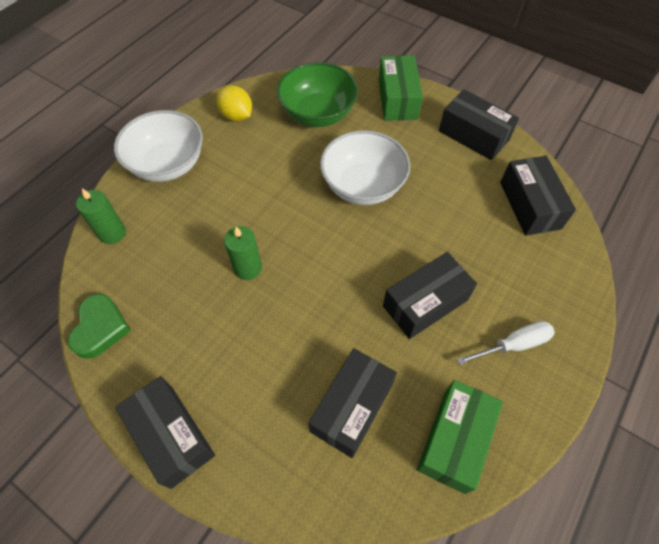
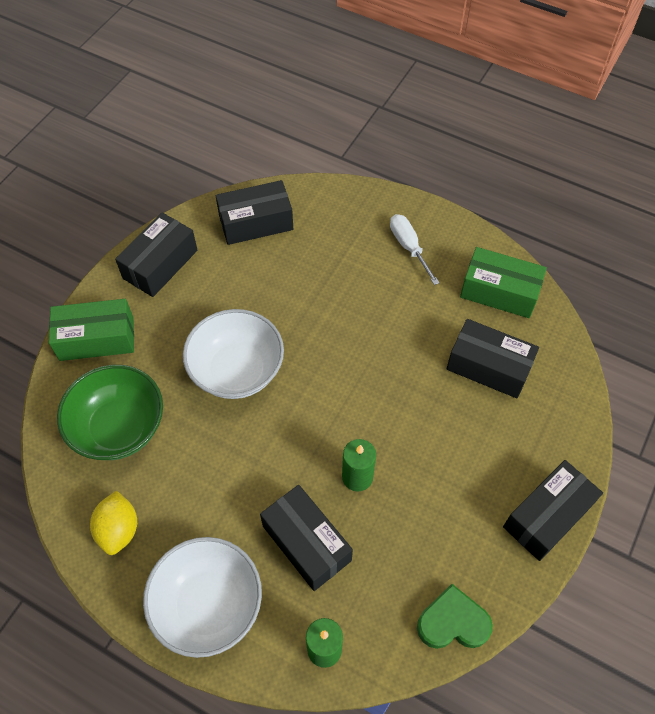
camera: 95 degrees left, 0 degrees up
(237, 116) = (119, 530): yellow lemon -> yellow lemon turned 45 degrees counterclockwise
(425, 303) = (377, 311): black box -> black box (306, 543)

